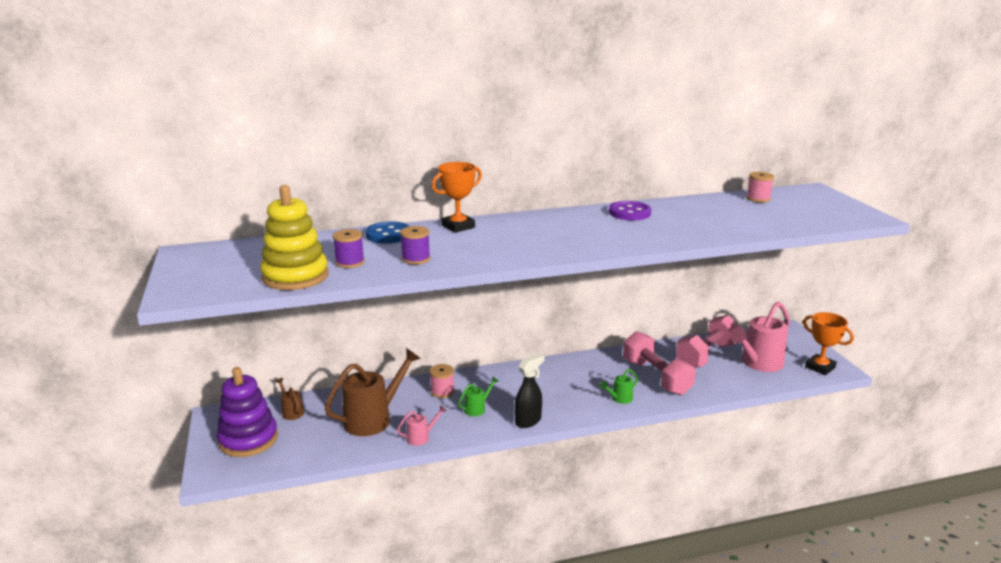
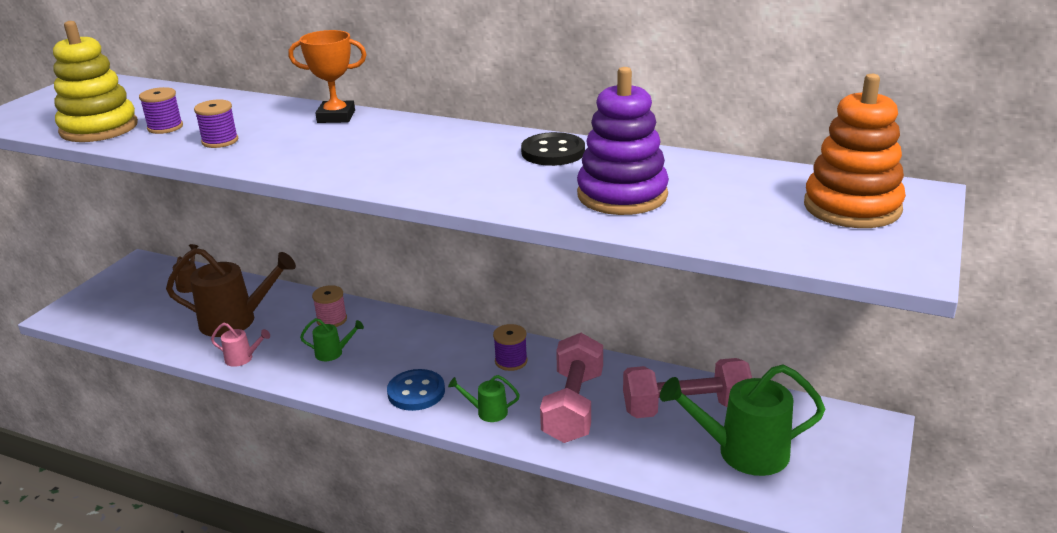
camera: 40 degrees right, 5 degrees up
(248, 439) = (126, 295): purple stacking toy -> purple stacking toy (622, 195)
(388, 235) = (258, 108): blue button -> blue button (416, 392)
(528, 421) = (357, 390): black spray bottle -> none
(588, 369) = (511, 361): none -> purple spool
(629, 213) = (553, 152): purple button -> black button
(758, 198) = (784, 182): pink spool -> none
(758, 363) = (742, 452): pink watering can -> green watering can
(804, 201) = (852, 207): none -> orange stacking toy
(820, 367) = (831, 502): orange trophy -> none

